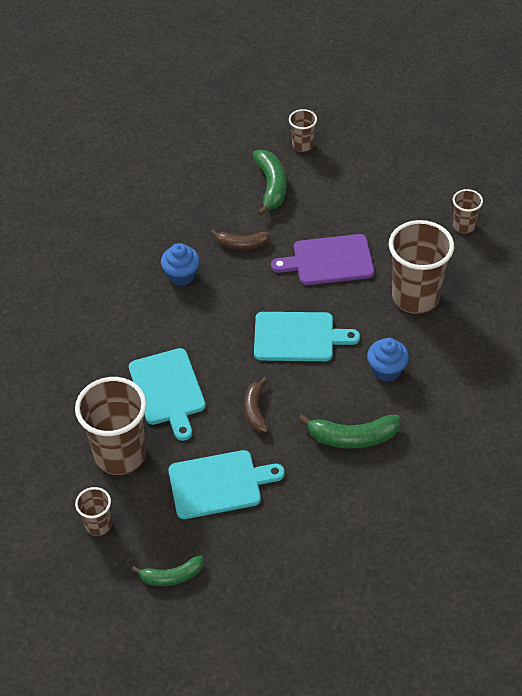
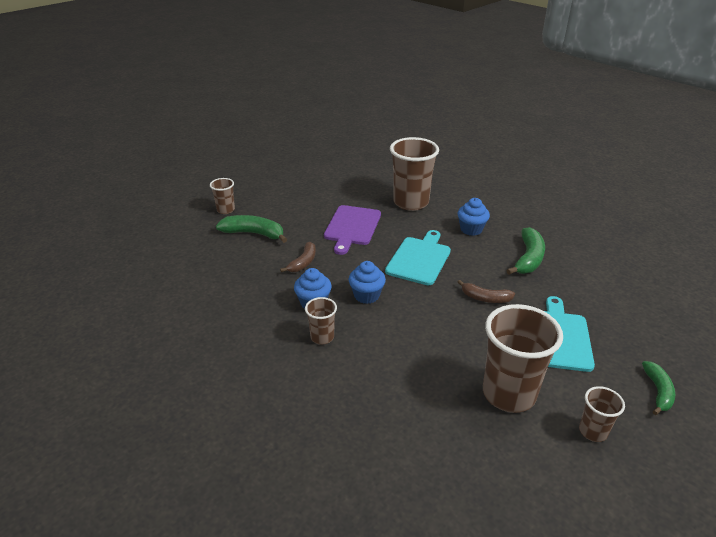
camera: 70 degrees left, 15 degrees down
(168, 390) = (442, 343): turquoise cutting board -> none
(212, 312) = (366, 295): none -> blue cupcake
(464, 226) = (360, 171): brown cup -> brown cup (322, 337)

